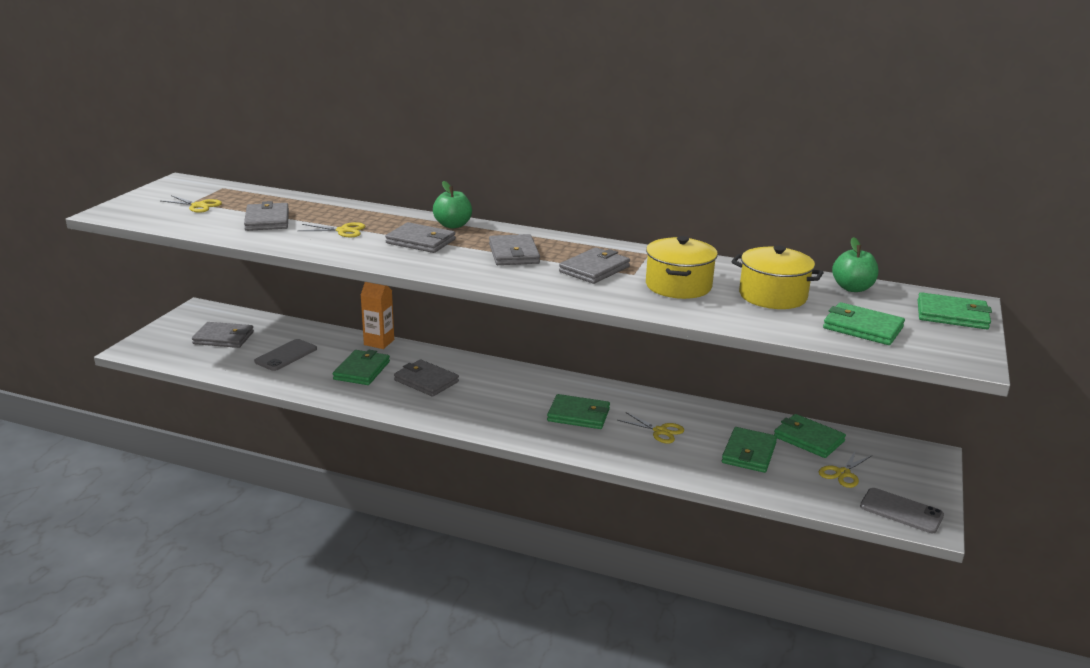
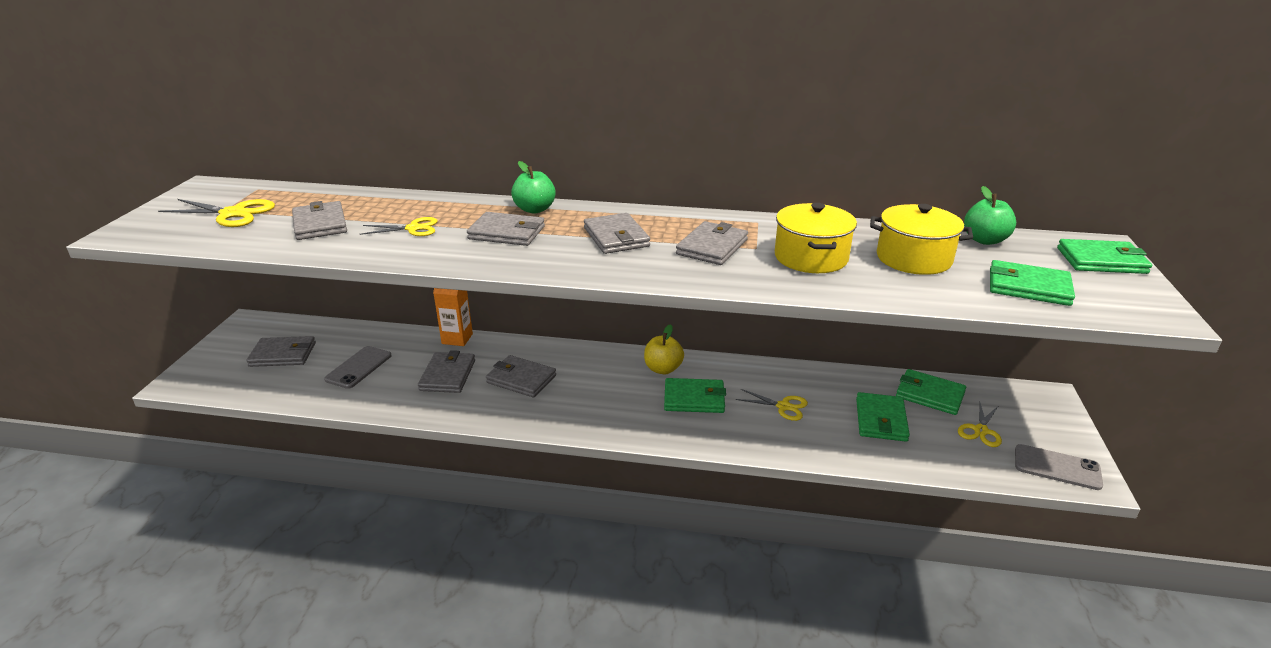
camera: 10 degrees left, 5 degrees up
(198, 206) = (233, 214): yellow scissors -> yellow scissors, size x1.54
(362, 370) = (448, 375): green wallet -> grey wallet
(559, 388) = (663, 369): none -> yellow apple

